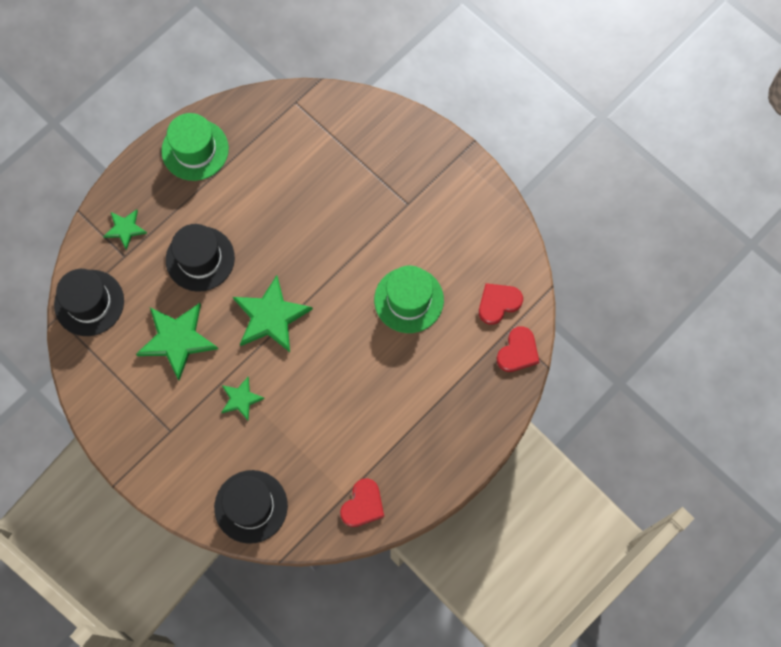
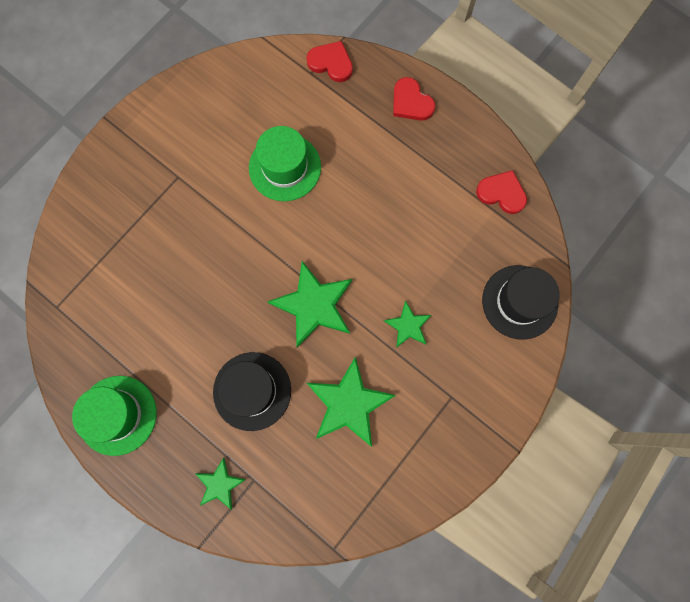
camera: 95 degrees left, 5 degrees up
(89, 303) = (313, 513): black hat -> none
(498, 303) = (282, 83): red heart -> red heart (411, 102)

